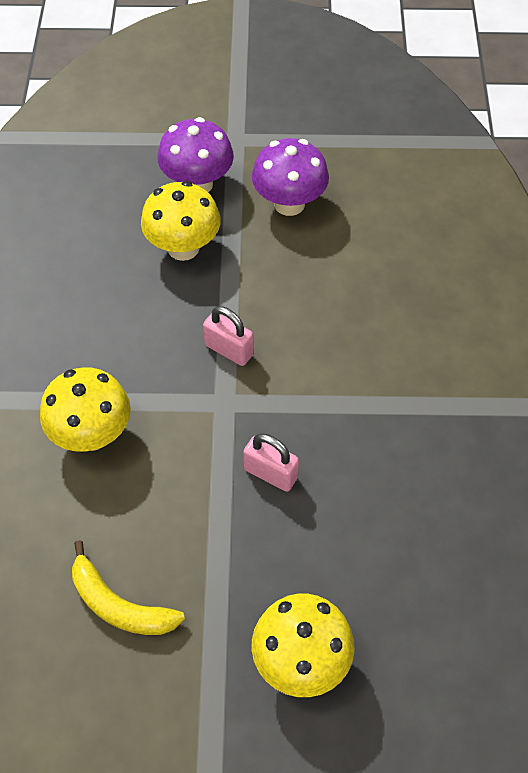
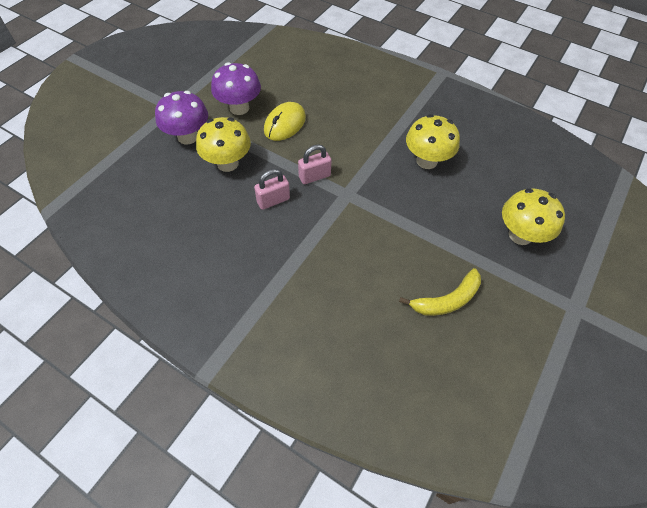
camera: 60 degrees left, 0 degrees up
(92, 434) = (324, 264): yellow mushroom -> yellow mushroom (427, 161)
(270, 474) = (405, 196): pink padlock -> pink padlock (273, 200)
(299, 267) = (285, 124): none -> yellow mouse

